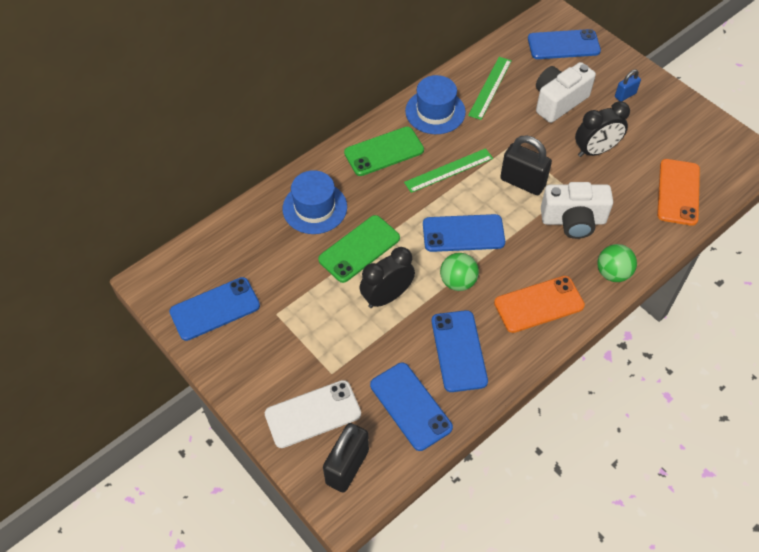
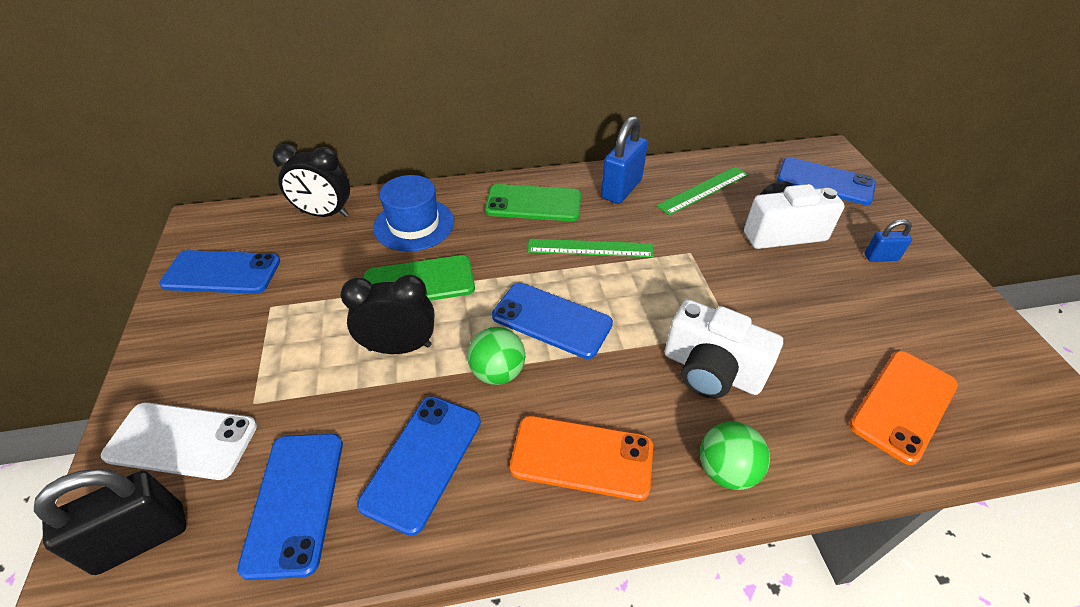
camera: 30 degrees right, 10 degrees down
(435, 111) = (621, 189): blue hat -> blue padlock
(522, 182) = (672, 296): black padlock -> none
(595, 151) = (799, 301): black clock -> black clock (324, 214)

